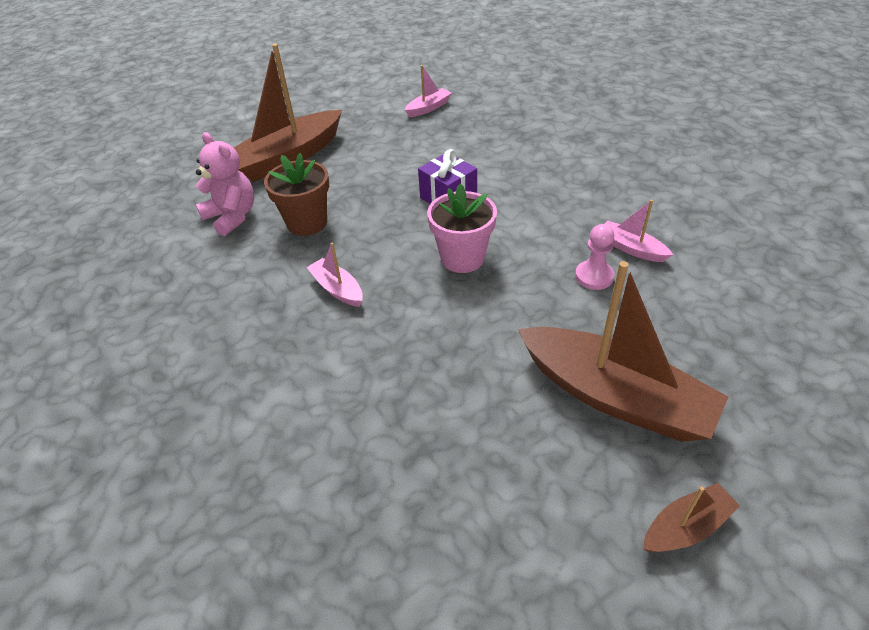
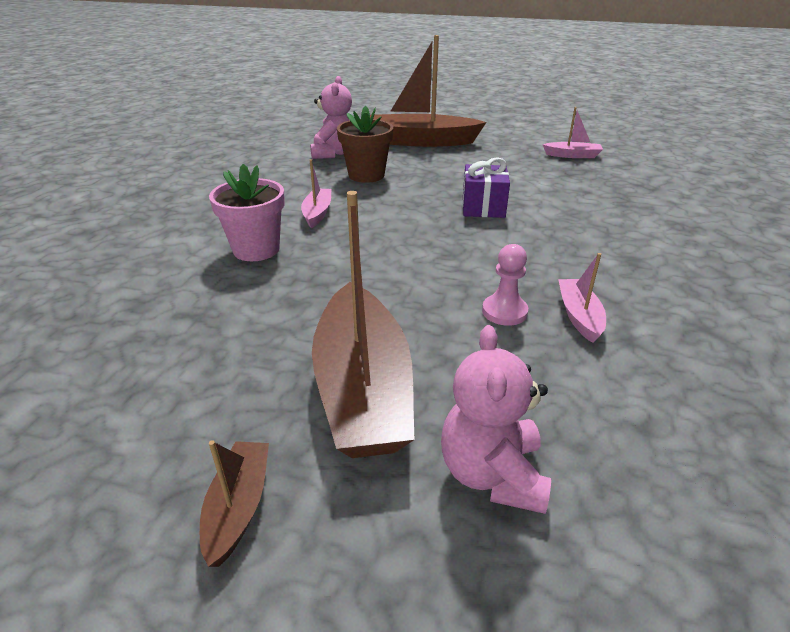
camera: 45 degrees right, 10 degrees down
(462, 258) = (424, 242): pink flower pot -> pink flower pot (256, 249)
(686, 527) = (238, 507): brown boat -> brown boat turned 105 degrees counterclockwise
(742, 383) = (492, 474): none -> pink teddy bear

